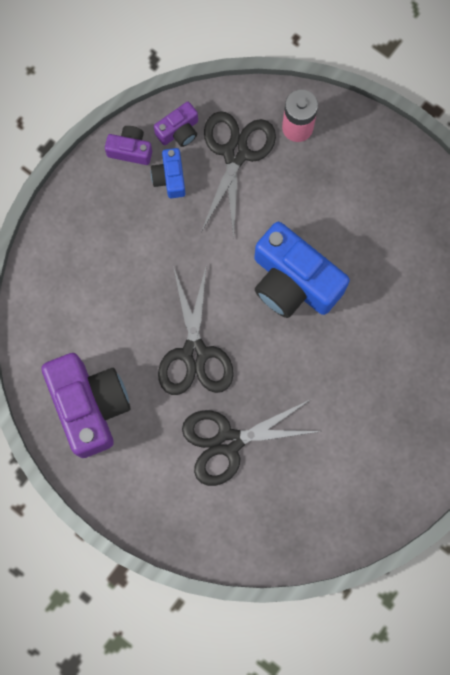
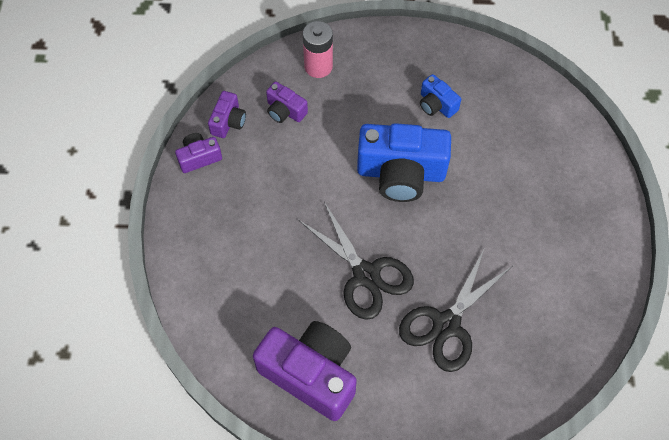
camera: 35 degrees left, 15 degrees down
(170, 178) = (246, 158): blue camera -> blue camera (436, 104)
(236, 153) = (285, 111): black scissors -> purple camera

